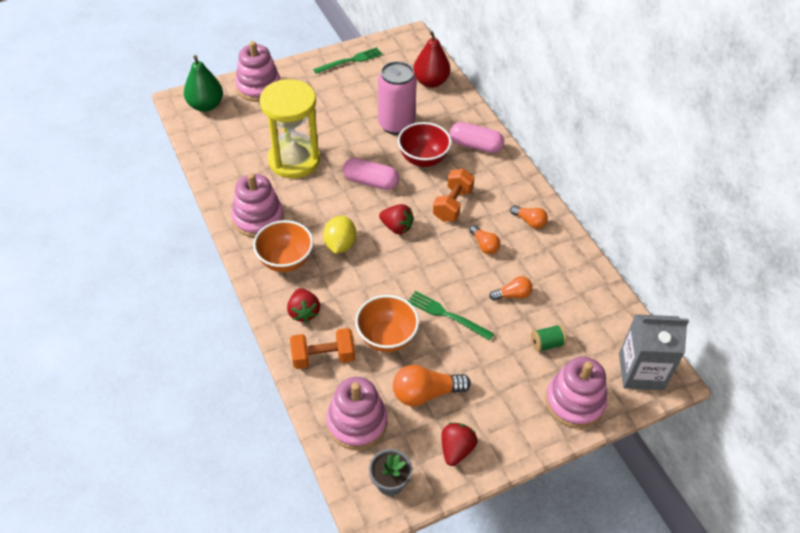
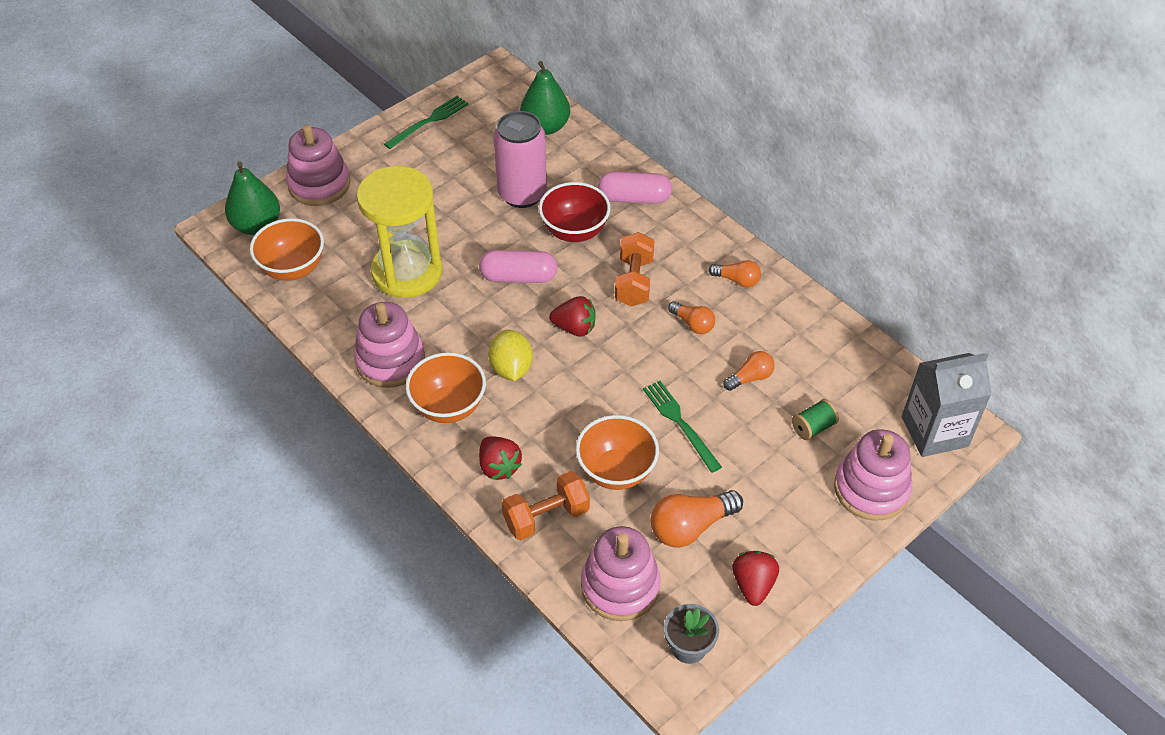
camera: 15 degrees left, 0 degrees up
(218, 140) = (293, 269): none -> orange bowl
(431, 82) = (545, 127): red pear -> green pear
(447, 315) = (680, 423): green fork -> green fork turned 45 degrees clockwise

